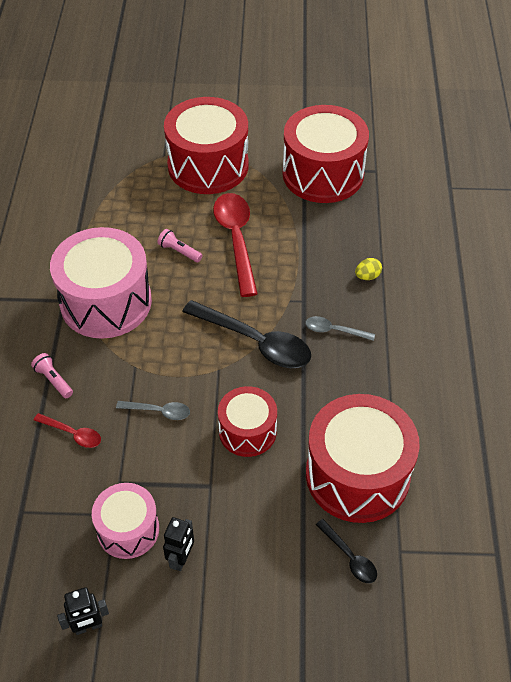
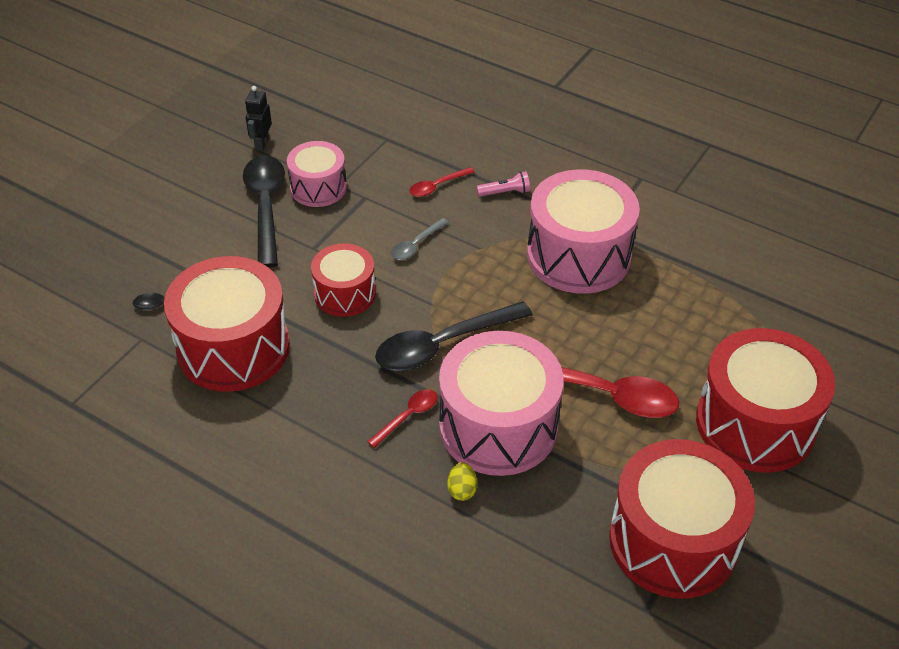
camera: 120 degrees right, 5 degrees down
(179, 251) = (615, 337): pink flashlight -> none
(181, 559) = (266, 207): black robot -> black spoon
(304, 280) = (498, 426): none -> pink drum
(334, 330) = (407, 416): grey spoon -> red spoon

